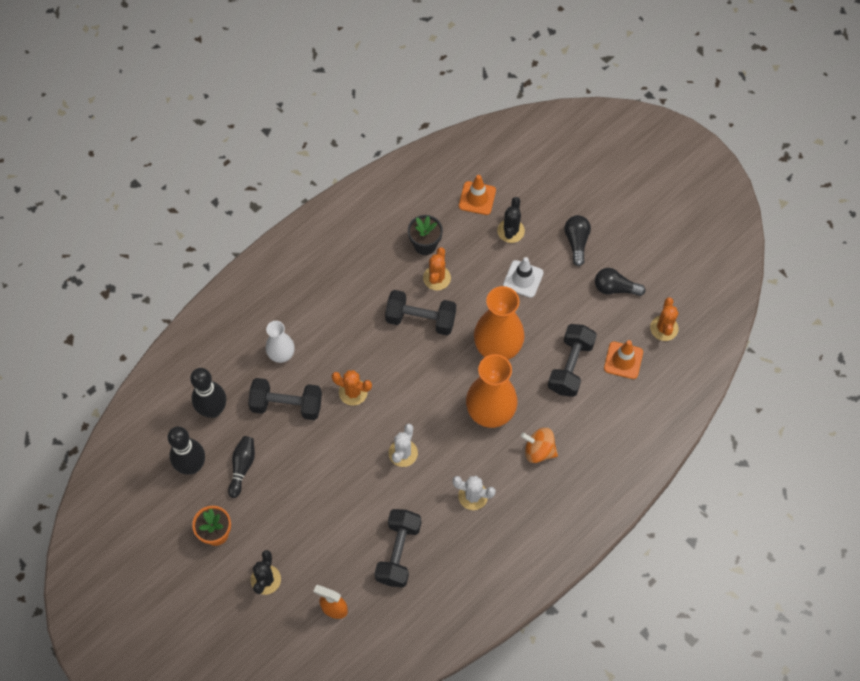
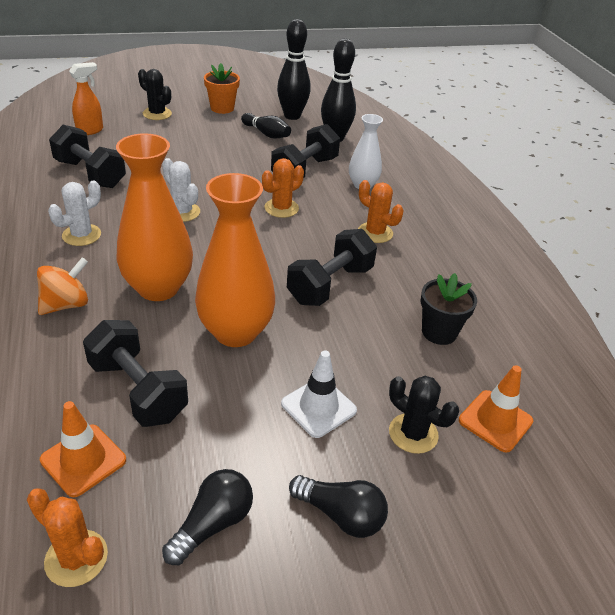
camera: 115 degrees right, 25 degrees down
(437, 278) = (380, 321): orange cactus -> orange cactus (375, 233)

